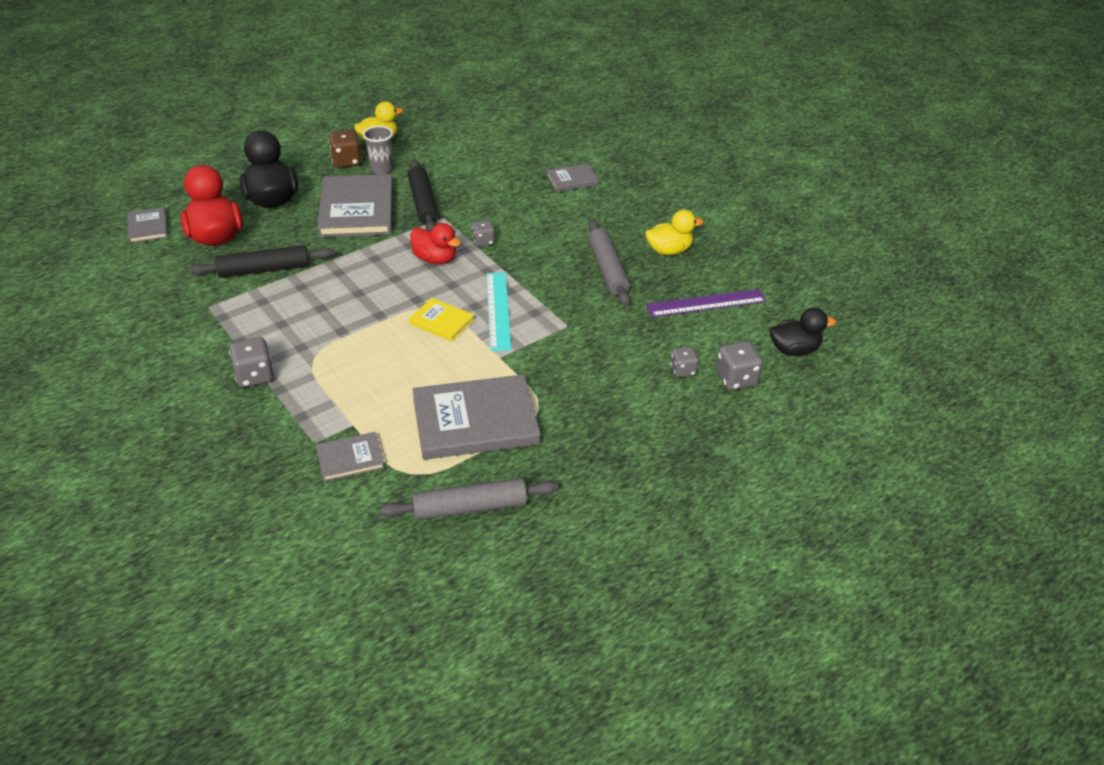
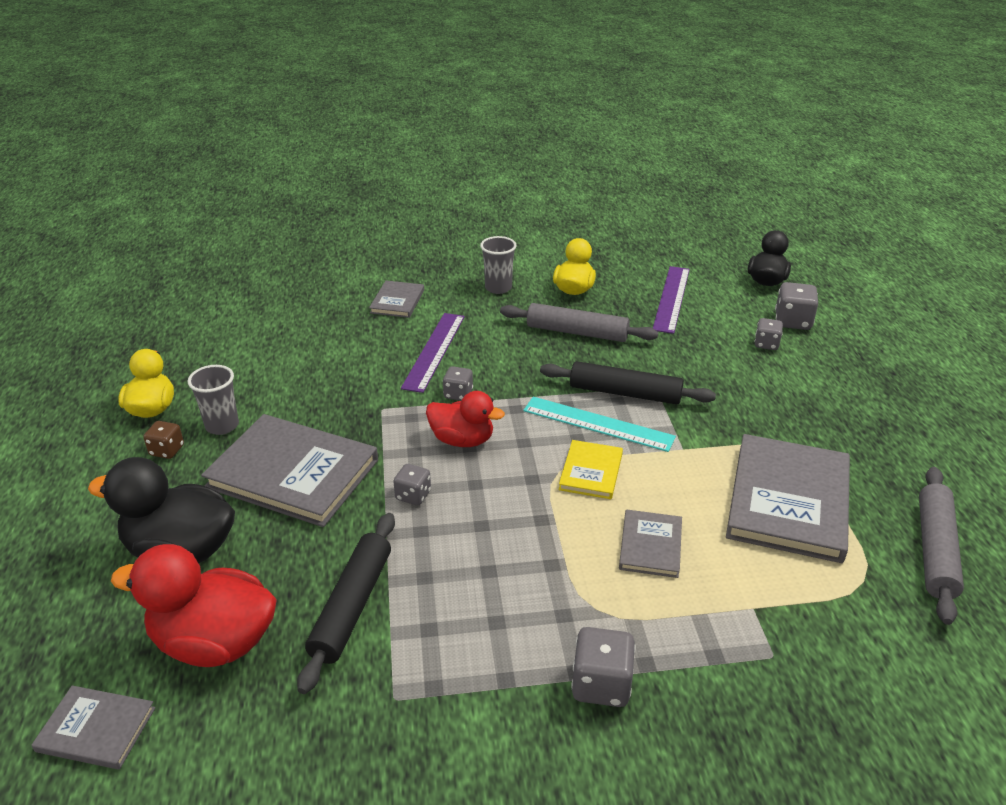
camera: 60 degrees left, 5 degrees down
(346, 161) = (167, 450): brown dice -> brown dice, size x0.64
(350, 459) = (819, 629): grey book -> grey book (650, 546)
(368, 258) = (413, 495): none -> grey dice
(423, 203) = (336, 414): black rolling pin -> black rolling pin (625, 393)
(435, 259) = (462, 440): red duck -> red duck turned 45 degrees clockwise
(442, 321) = (591, 472): yellow book -> yellow book turned 45 degrees counterclockwise
(525, 215) = (434, 351): none -> purple ruler
(634, 215) = (498, 288): none -> grey cup

